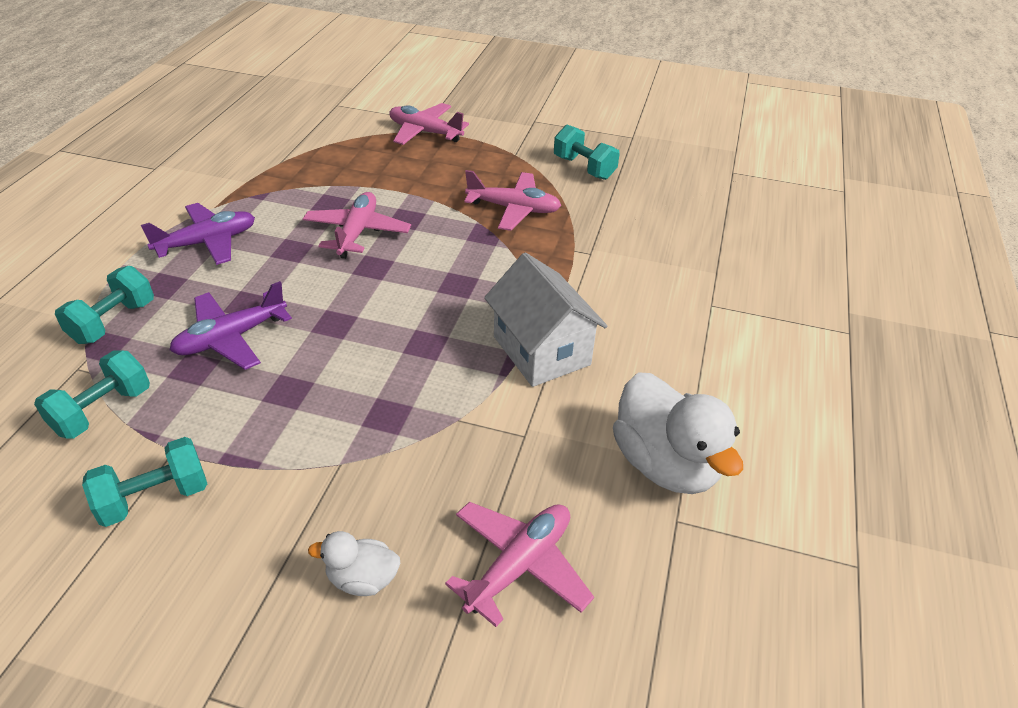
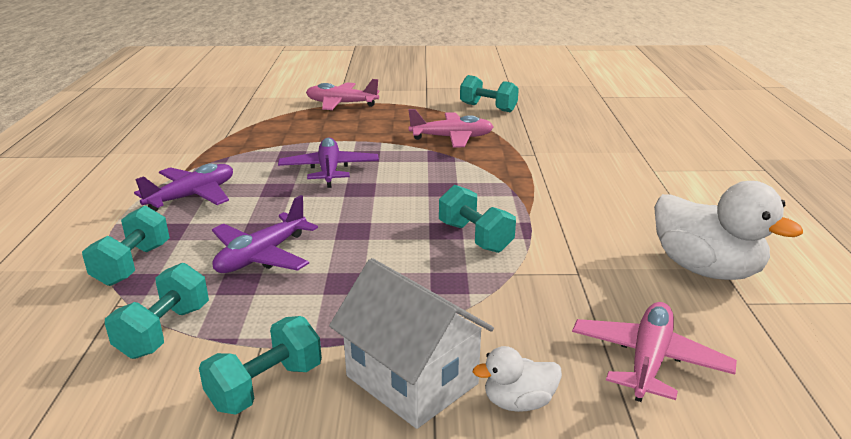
camera: 15 degrees left, 15 degrees down
(357, 232) = (329, 170): pink plane -> purple plane
(449, 361) = (475, 237): none -> turquoise dumbbell
(541, 350) = (546, 218): white house -> white house (412, 380)

